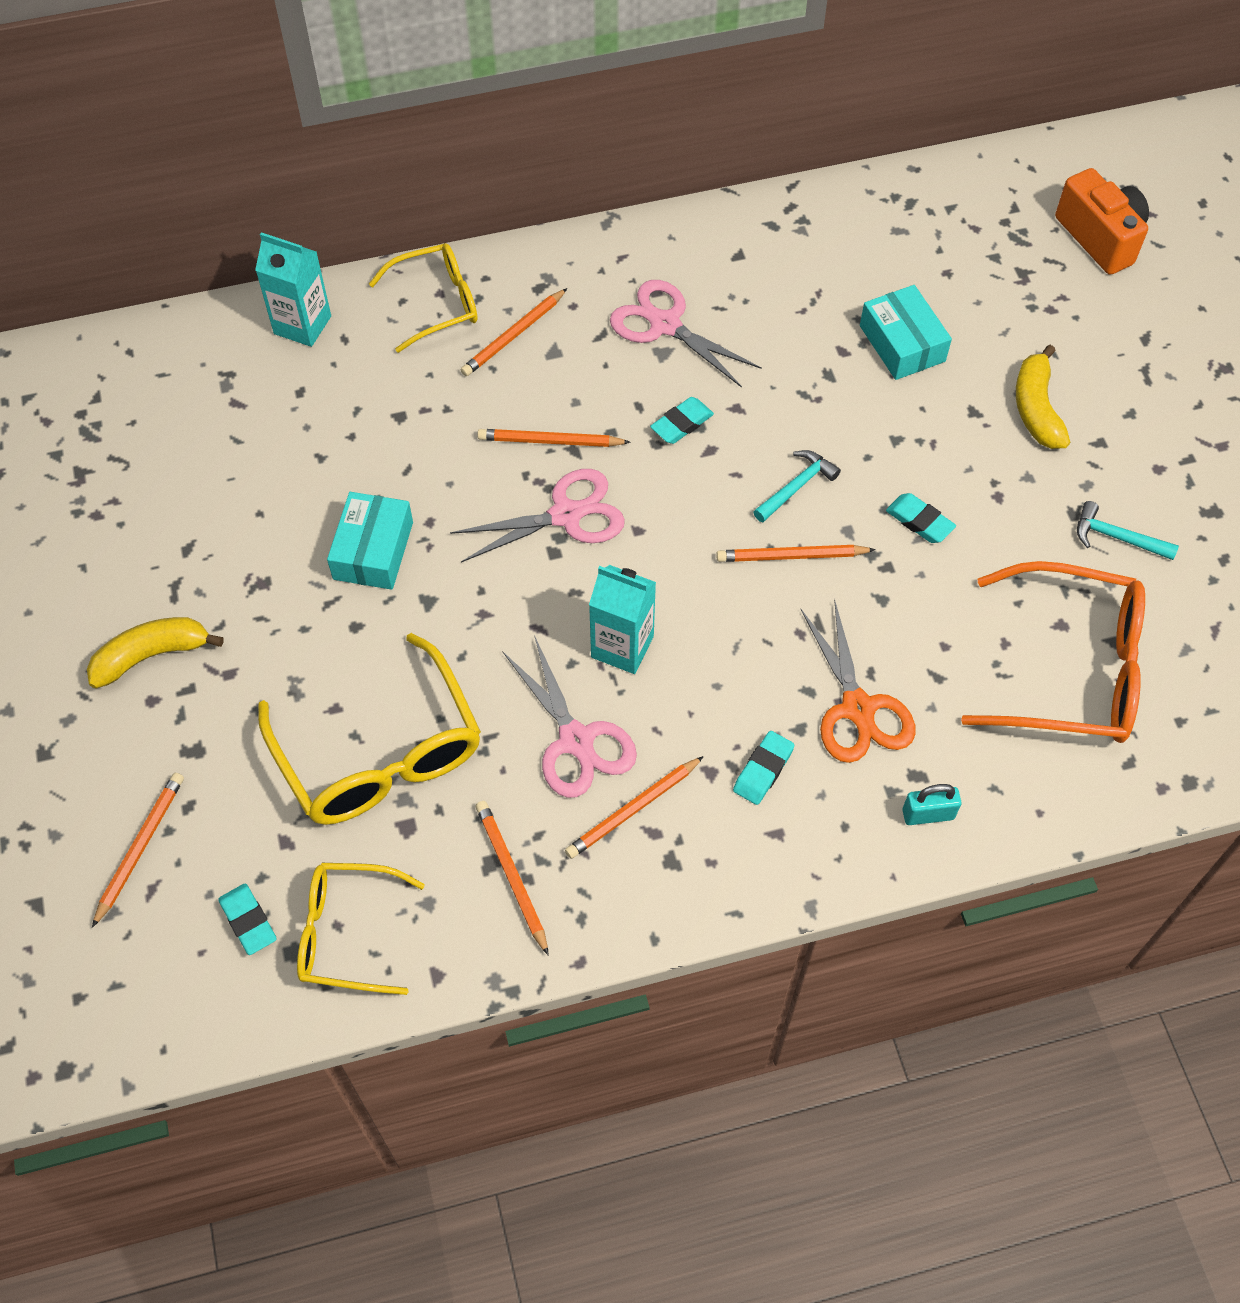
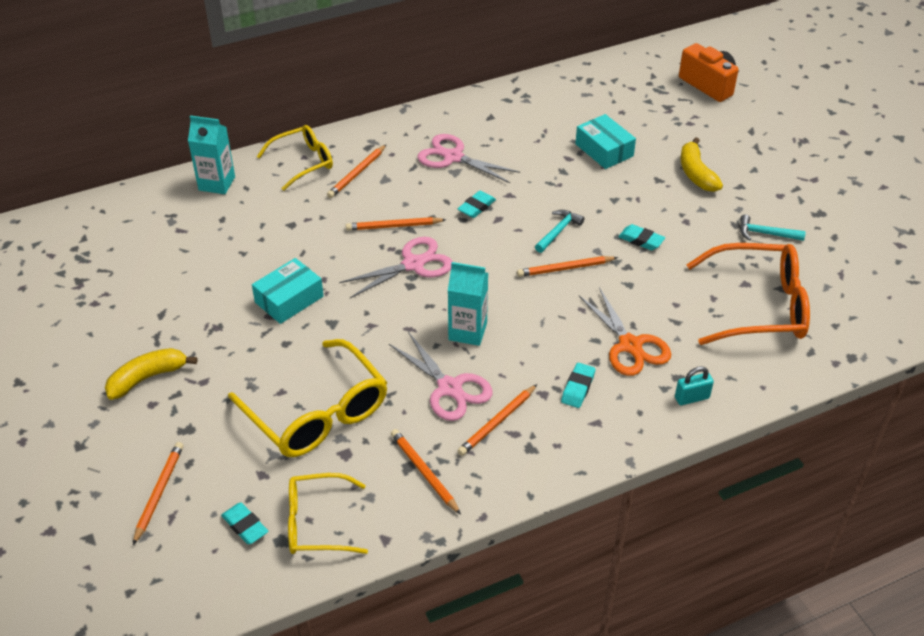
camera: 10 degrees left, 15 degrees down
(373, 550) = (289, 299): turquoise box -> turquoise box turned 45 degrees clockwise

